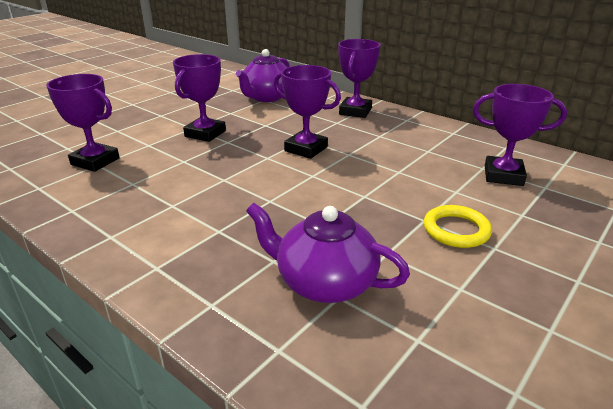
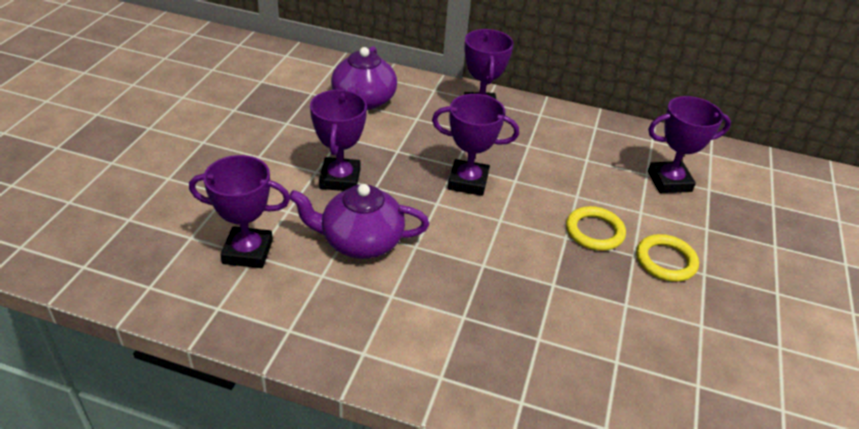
camera: 25 degrees left, 10 degrees up
(324, 282) = (597, 350): purple teapot -> purple teapot (360, 241)
(396, 197) = (594, 231): none -> yellow ring

